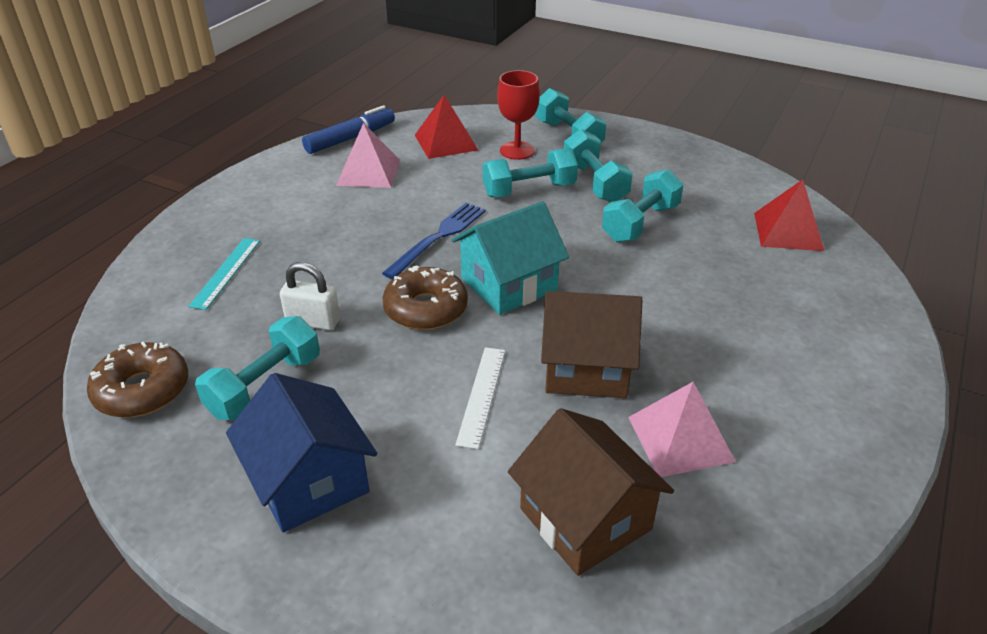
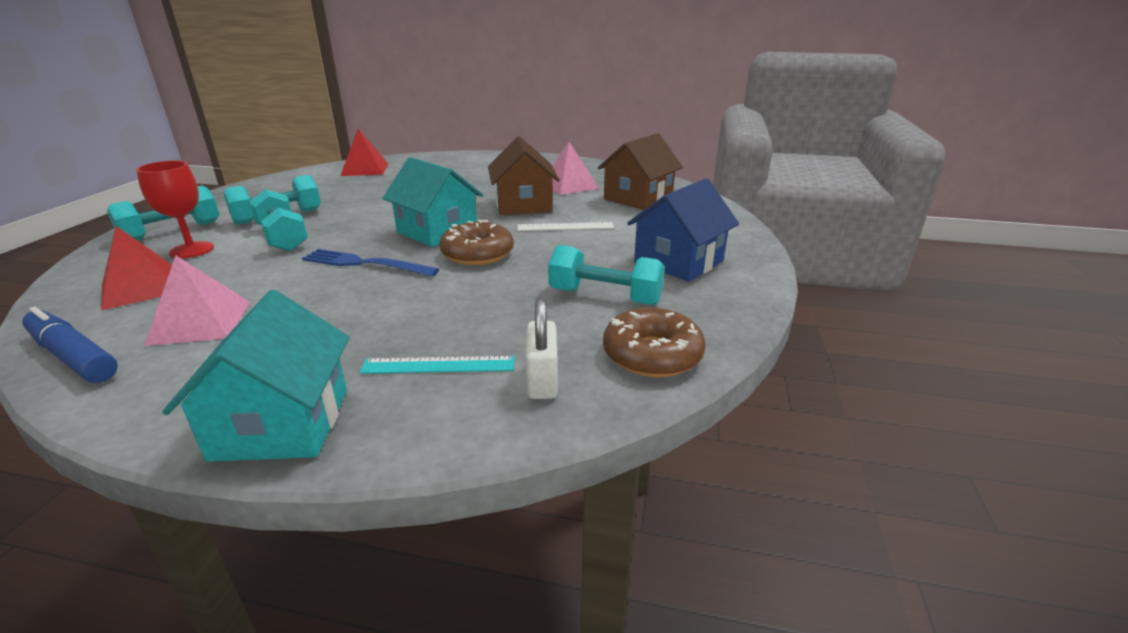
camera: 105 degrees left, 10 degrees down
(212, 213) = (282, 423): none -> turquoise house
(313, 321) = (511, 295): white padlock -> white padlock (542, 381)
(640, 223) = (349, 201): turquoise dumbbell -> none

